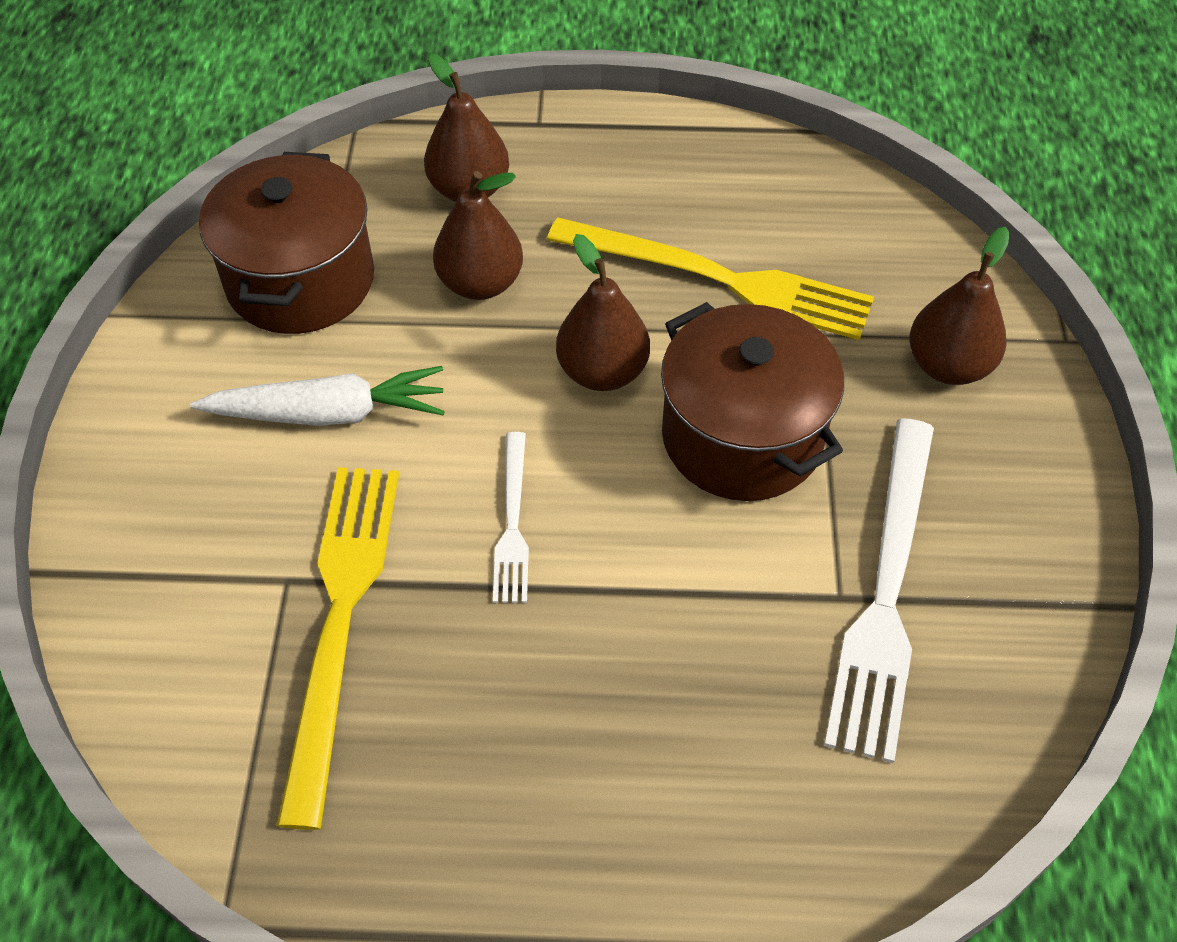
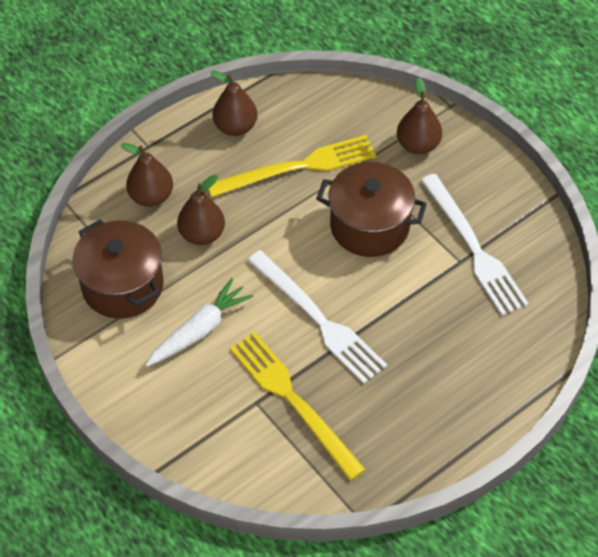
camera: 40 degrees left, 0 degrees up
(512, 523) = (318, 319): white fork -> white fork, size x1.90
(602, 372) = (291, 237): brown pear -> brown pear (235, 127)

